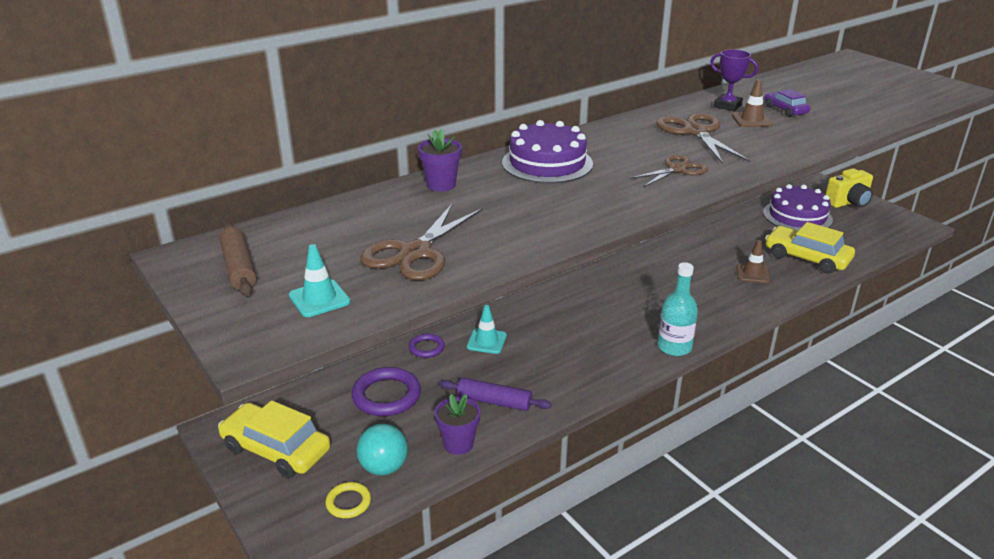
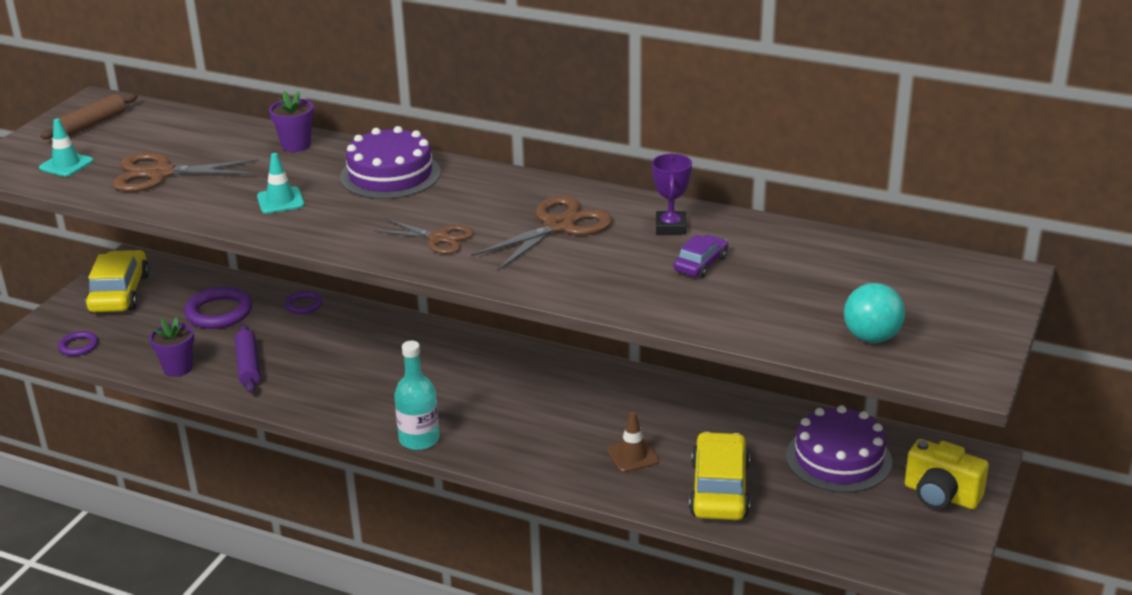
camera: 60 degrees right, 0 degrees up
(348, 502) = (78, 346): yellow ring -> purple ring
(384, 467) = (127, 346): turquoise ball -> turquoise ball (871, 337)
(486, 341) = (339, 331): turquoise traffic cone -> turquoise traffic cone (280, 201)
(751, 120) = (637, 250): brown traffic cone -> none

